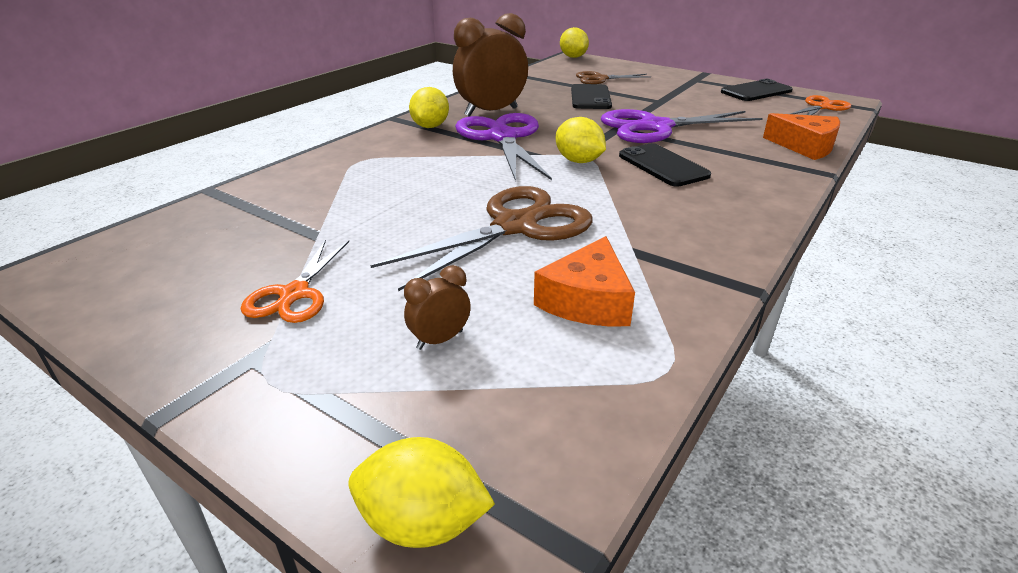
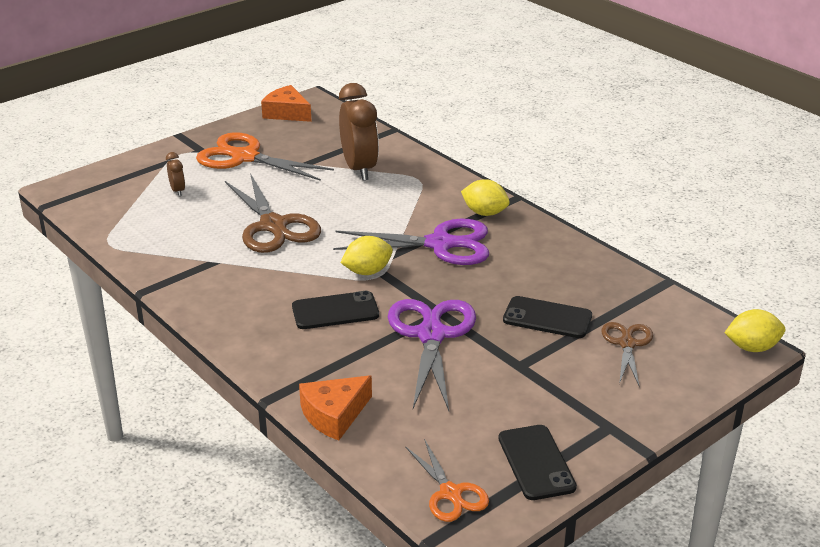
camera: 105 degrees right, 0 degrees up
(295, 294) = (245, 157): orange scissors -> orange scissors, size x1.76
(422, 523) = (84, 179): yellow lemon -> none
(491, 112) = (516, 248): brown clock -> brown clock (359, 169)
(587, 300) = (177, 234): orange cheese -> orange cheese (287, 113)

